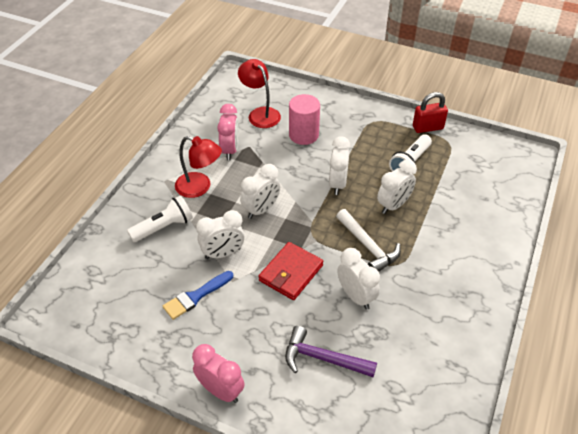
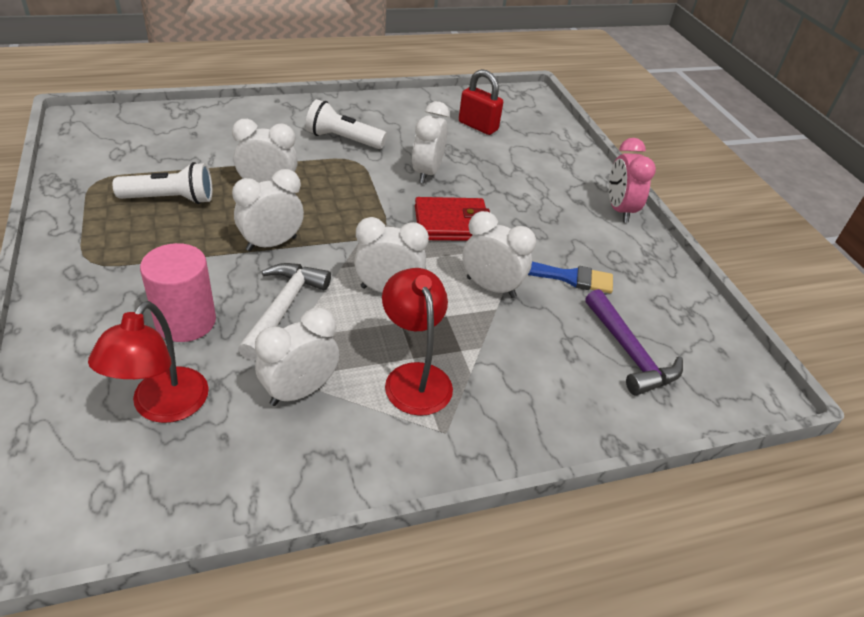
camera: 135 degrees left, 5 degrees down
(164, 227) = (521, 368): white flashlight -> white flashlight (343, 139)
(230, 150) = (299, 391): pink clock -> white clock
(323, 358) = (513, 168): purple hammer -> purple hammer (629, 352)
(368, 246) = (353, 186): white hammer -> white hammer (283, 308)
(427, 127) = (71, 206): red padlock -> red padlock (478, 126)

